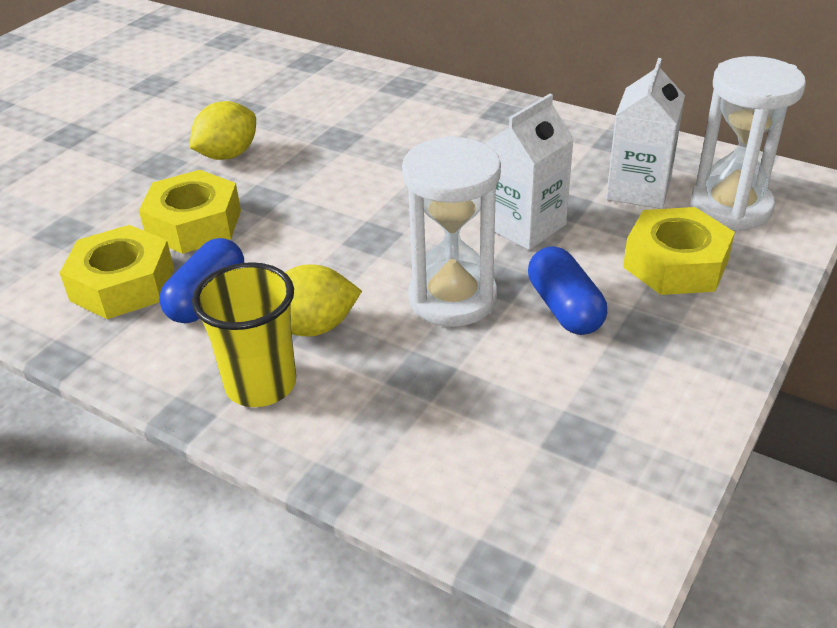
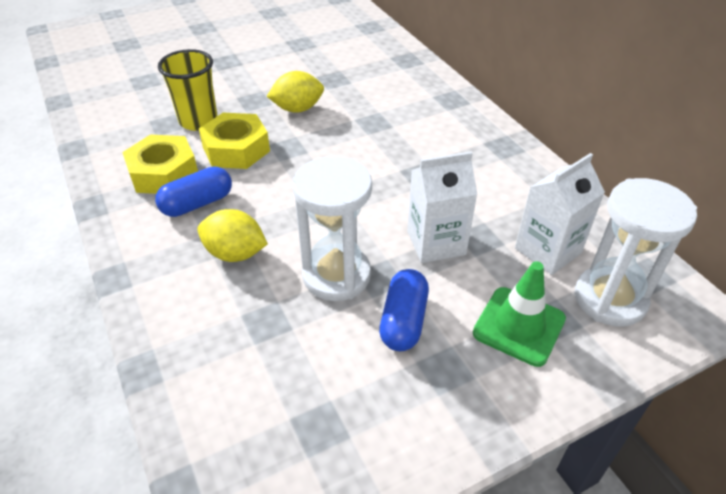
camera: 30 degrees right, 5 degrees up
(261, 385) = (171, 278): yellow cup -> yellow cup (198, 121)
(675, 264) = (519, 326): yellow nut -> green traffic cone

